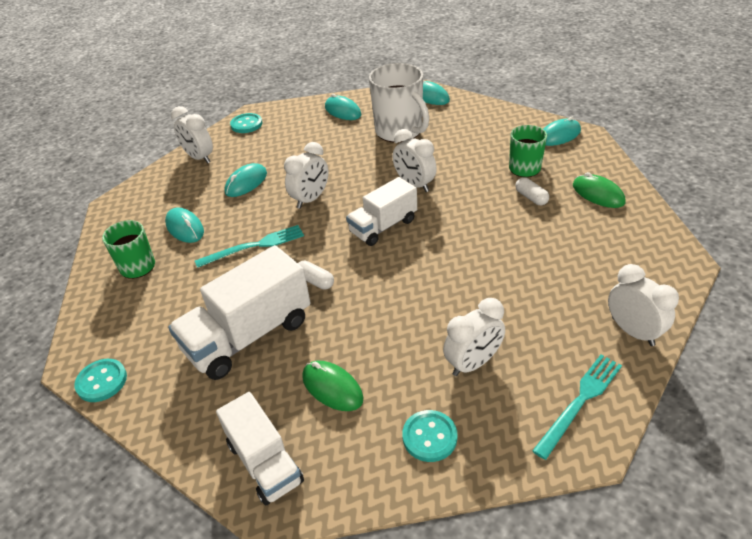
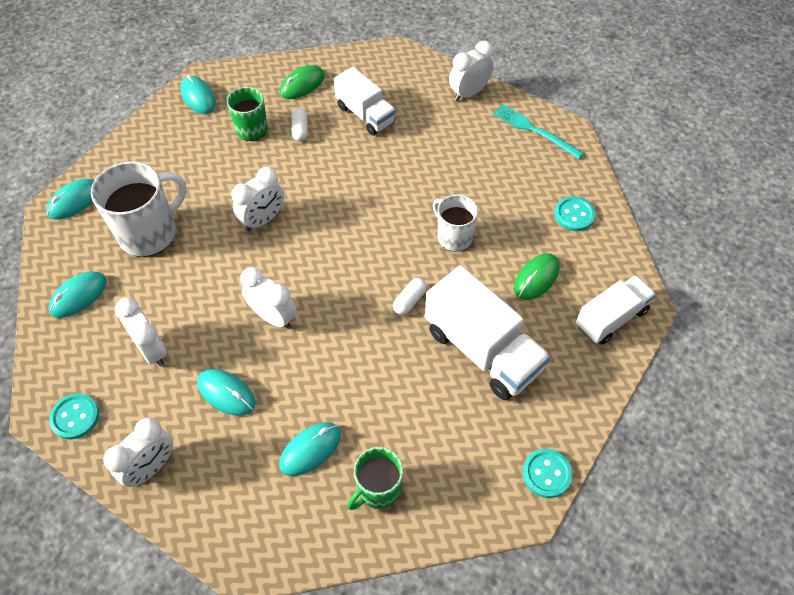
camera: 95 degrees left, 15 degrees up
(254, 246) = (352, 365): turquoise fork -> none
(383, 226) = (330, 246): white truck -> white truck (365, 114)
(394, 314) = (454, 237): none -> white mug
(473, 363) = (505, 186): white clock -> white clock (152, 350)
(531, 197) = (300, 130): white capsule -> white capsule turned 60 degrees counterclockwise

